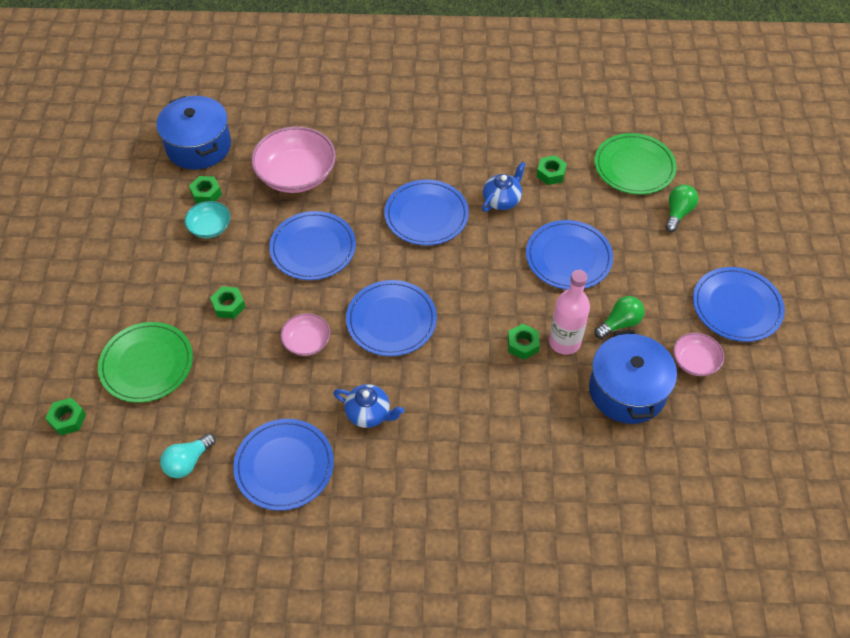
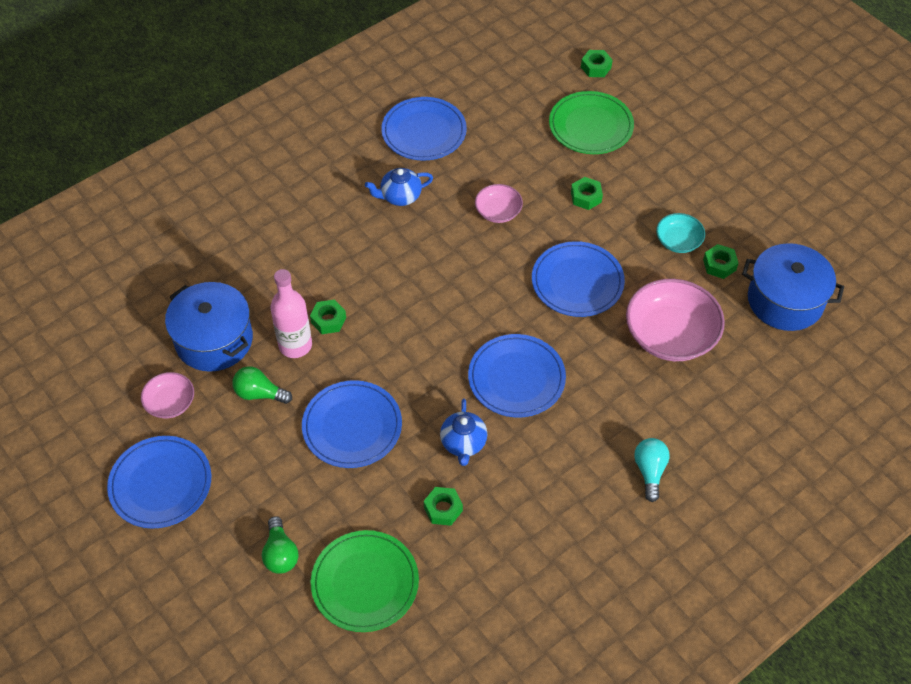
camera: 140 degrees right, 0 degrees up
(188, 462) = (489, 95): turquoise light bulb -> turquoise light bulb (650, 471)
(391, 320) = (451, 269): blue plate -> none
(619, 323) = (259, 393): green light bulb -> green light bulb turned 90 degrees clockwise

